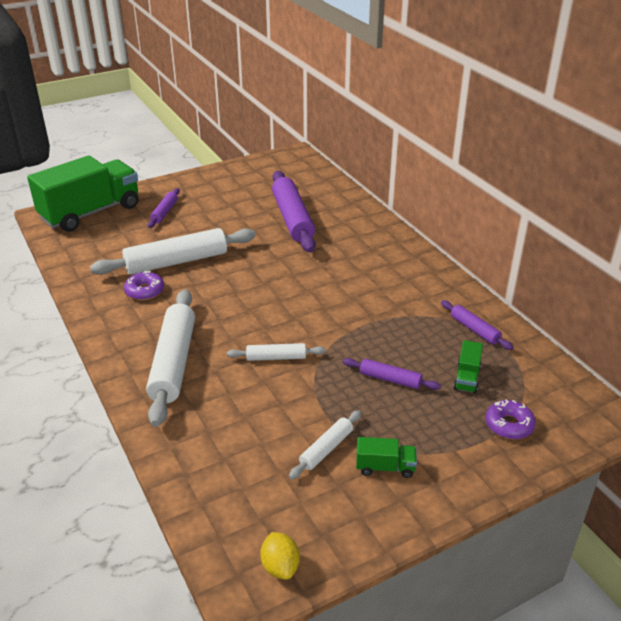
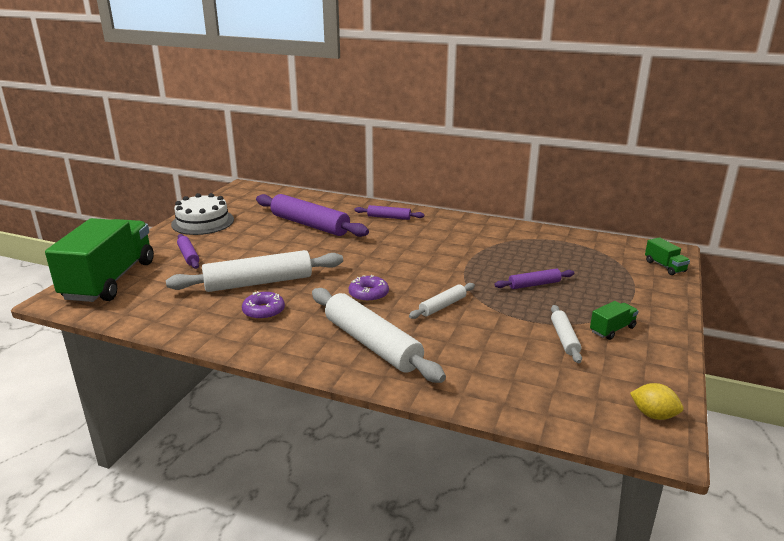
camera: 40 degrees left, 10 degrees down
(177, 262) = (258, 282): white rolling pin -> white rolling pin turned 45 degrees clockwise
(217, 181) = (203, 222): none -> white cake
(467, 378) = (573, 264): green truck -> green truck (664, 266)
(474, 330) = (535, 239): purple rolling pin -> purple rolling pin (389, 217)
(509, 425) = (633, 276): purple donut -> purple donut (368, 294)

